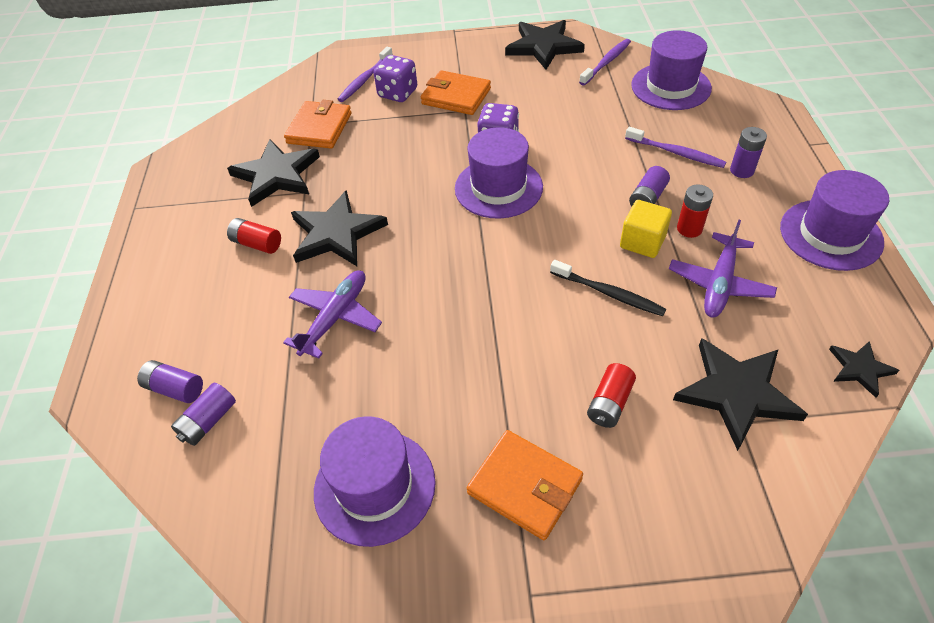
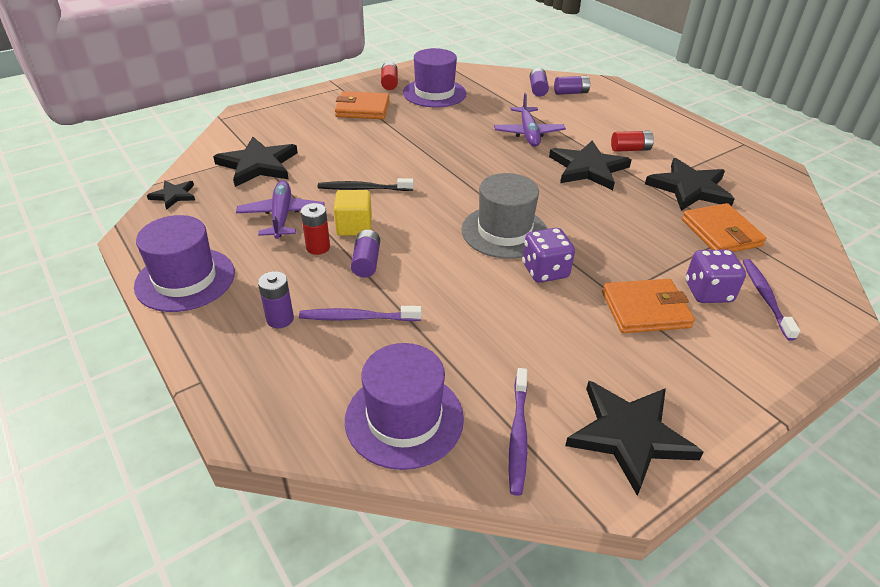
camera: 145 degrees right, 10 degrees down
(498, 187) = (504, 232): purple hat -> grey hat
(609, 403) = (334, 143): red battery -> red battery (389, 83)

